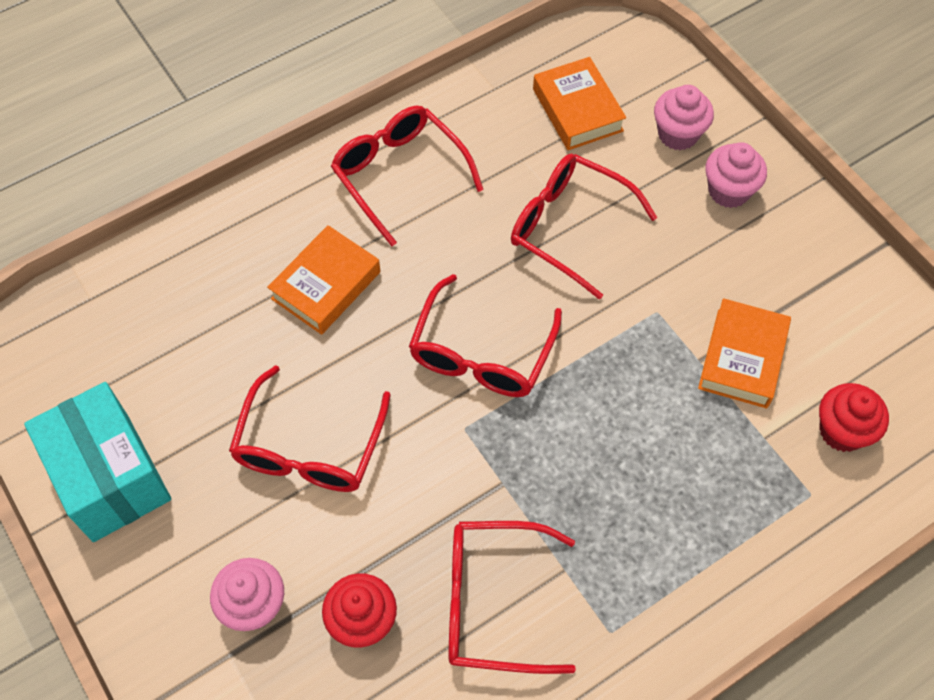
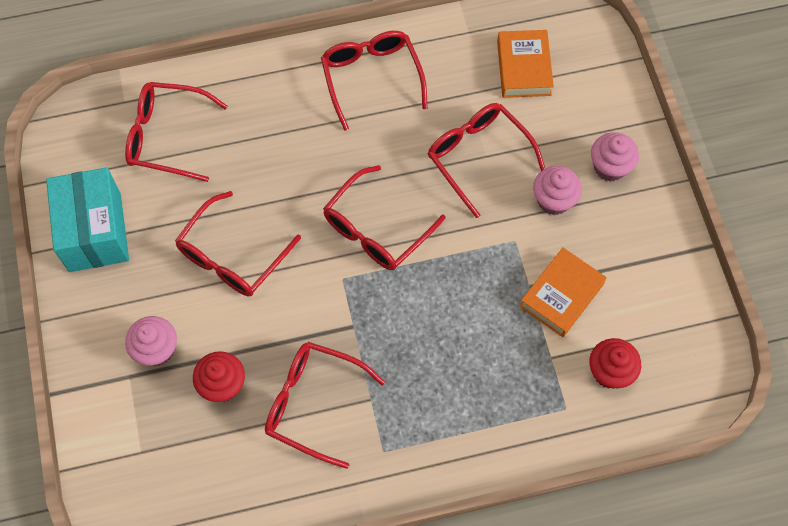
camera: 20 degrees right, 5 degrees up
(164, 324) = (167, 136): none -> red glasses
(326, 285) = (287, 144): orange book -> none
(678, 134) = (591, 111): pink cupcake -> pink cupcake (553, 200)

